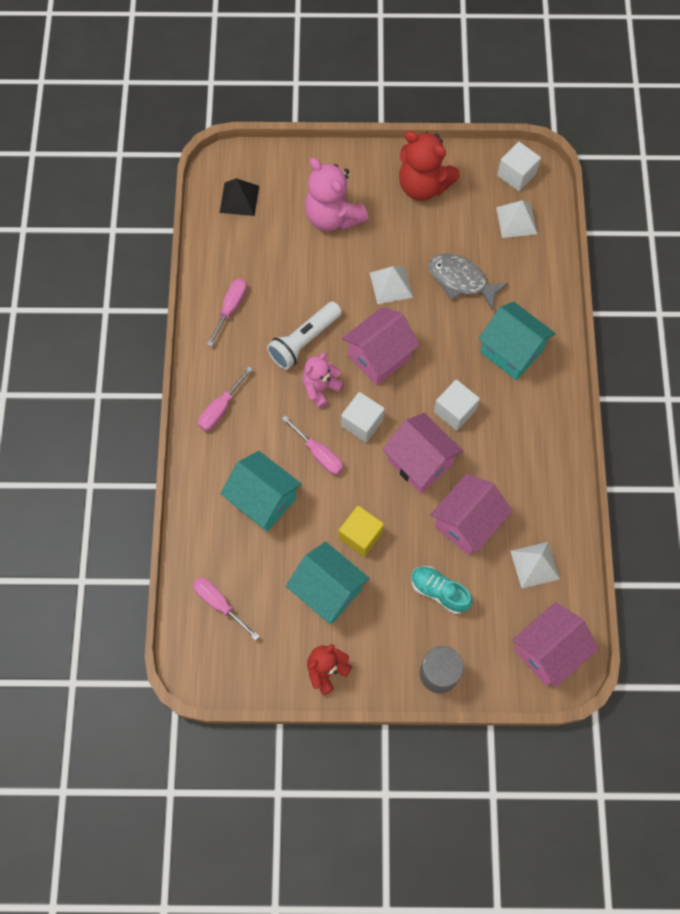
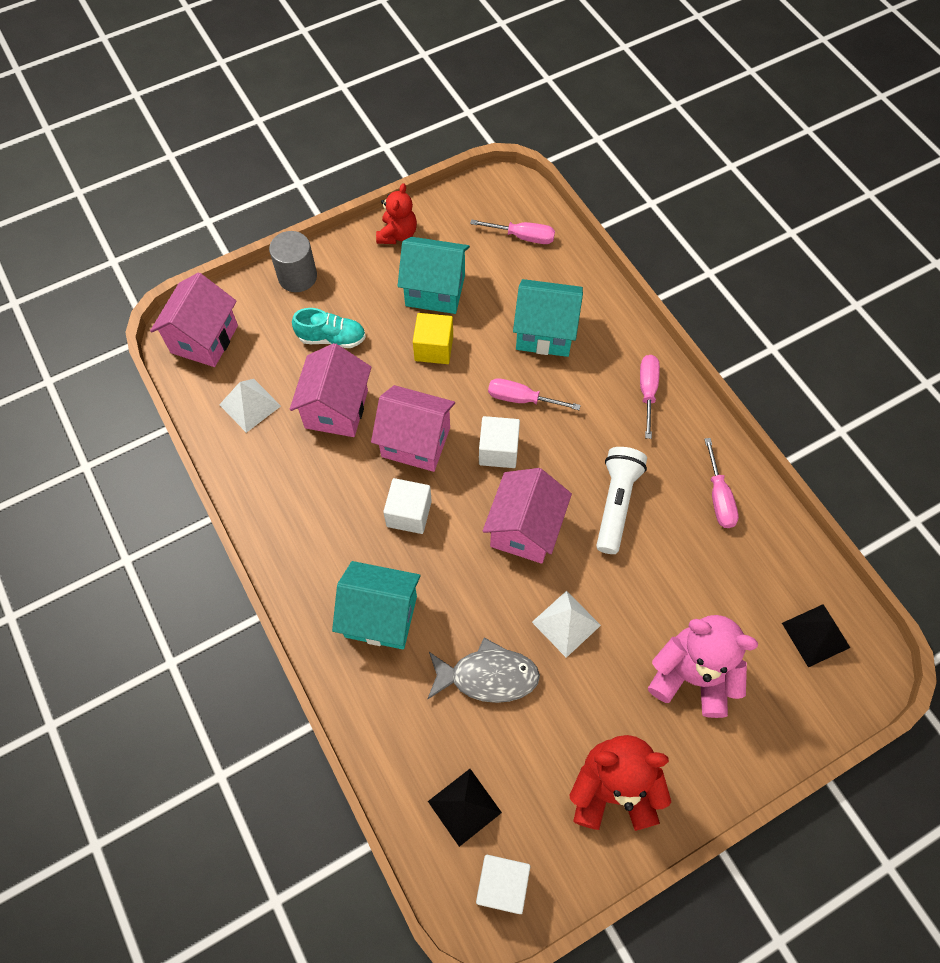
camera: 150 degrees right, 5 degrees down
(320, 388) = (564, 463): pink teddy bear -> none
(516, 220) = (464, 807): white pyramid -> black pyramid

